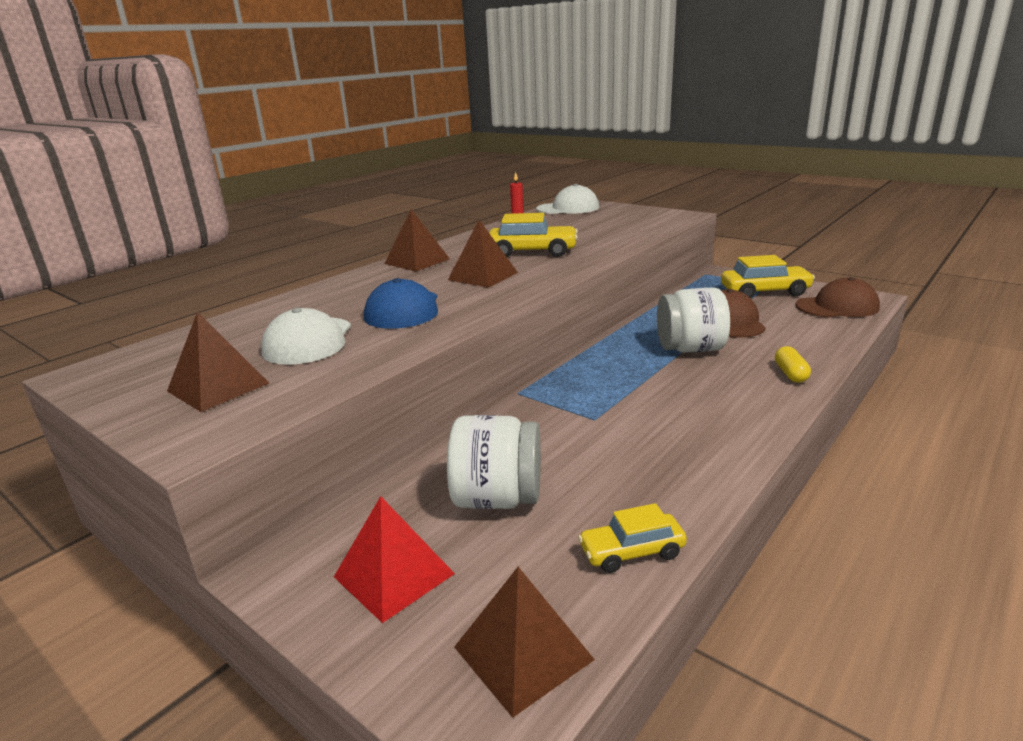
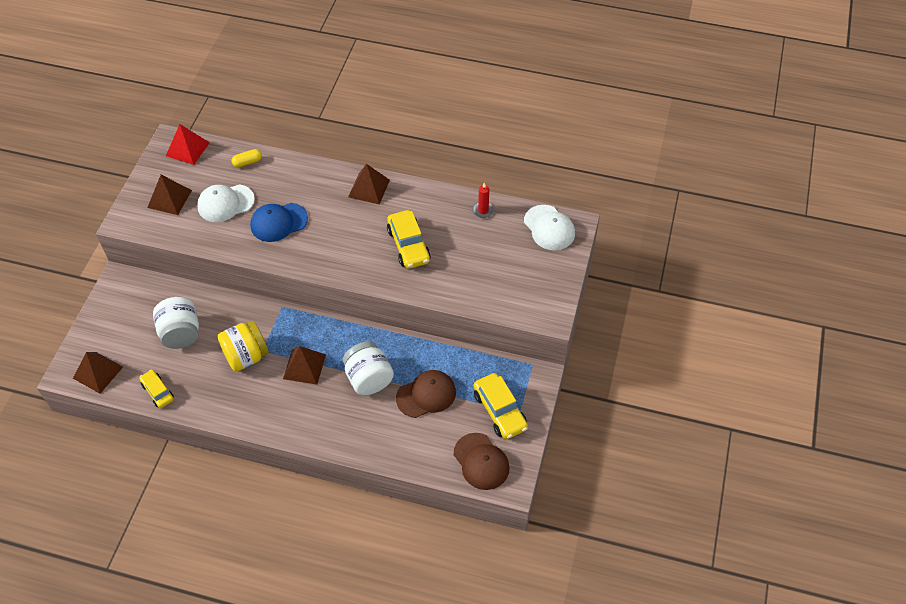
camera: 65 degrees right, 30 degrees up
(394, 575) = (125, 318): red pyramid -> red pyramid (187, 149)
(483, 276) = (348, 237): brown pyramid -> brown pyramid (304, 366)
(597, 435) = (246, 356): none -> yellow jar
(790, 374) = (347, 437): yellow capsule -> yellow capsule (247, 162)

